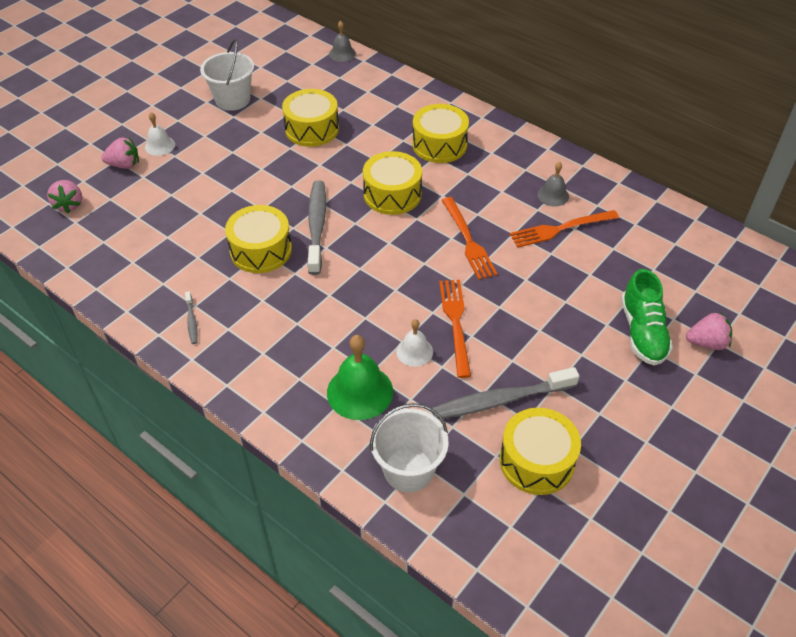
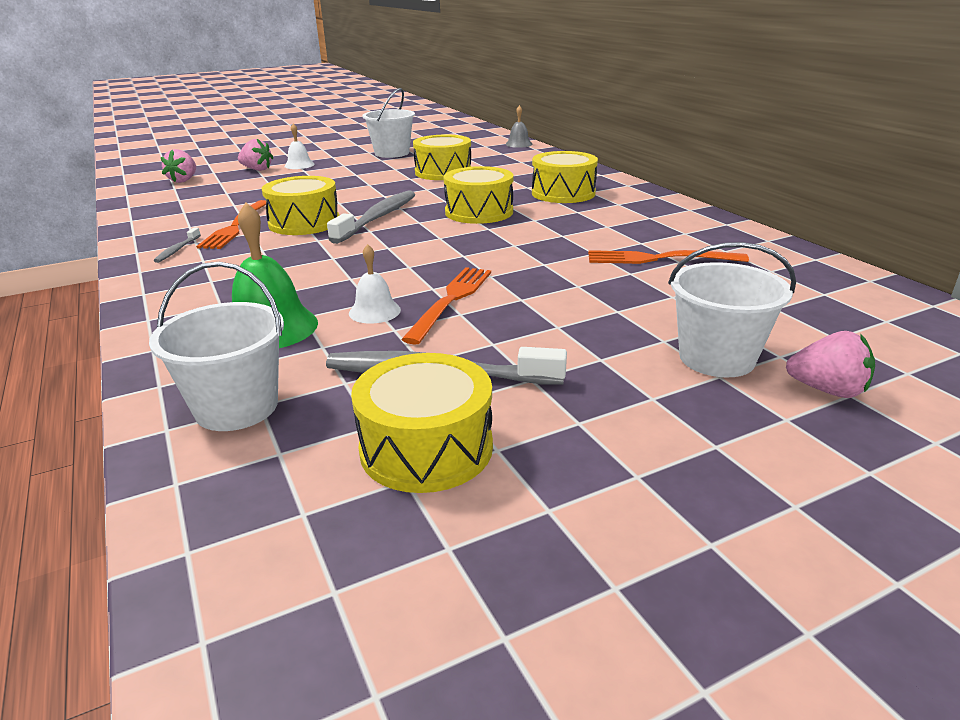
camera: 25 degrees right, 20 degrees down
(469, 241) = (532, 250): orange fork -> orange fork (235, 227)
(553, 195) = (670, 236): grey bell -> none
(642, 332) = (716, 358): green shoe -> white bucket

